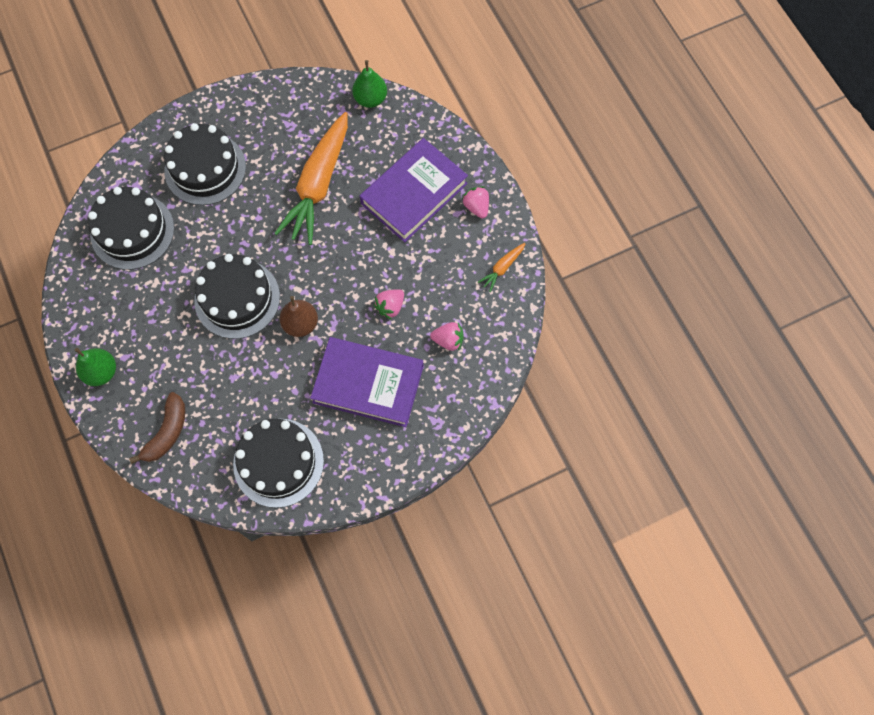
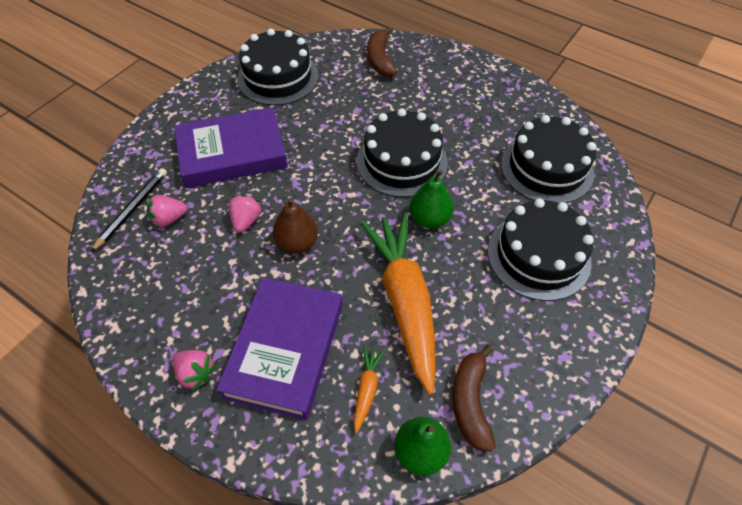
camera: 150 degrees right, 15 degrees down
(101, 372) = (465, 70): green pear -> green pear (429, 219)
(301, 324) = (327, 169): brown pear -> brown pear (297, 243)
(324, 108) = (470, 402): none -> brown banana
(473, 365) = (132, 210): none -> black pencil
(502, 268) = (134, 316): orange carrot -> orange carrot (367, 389)

